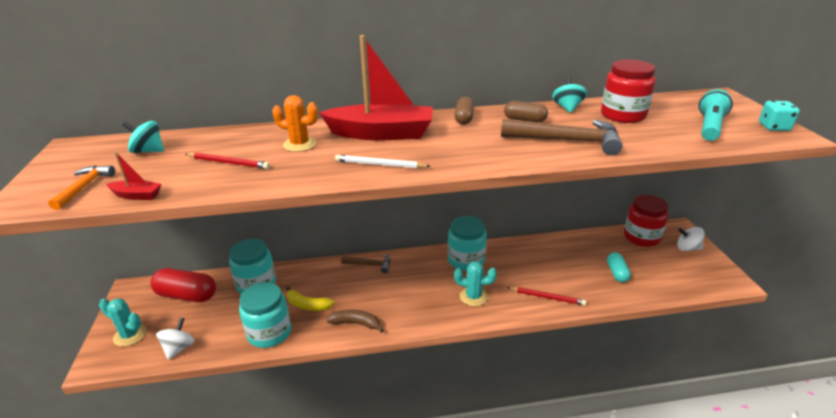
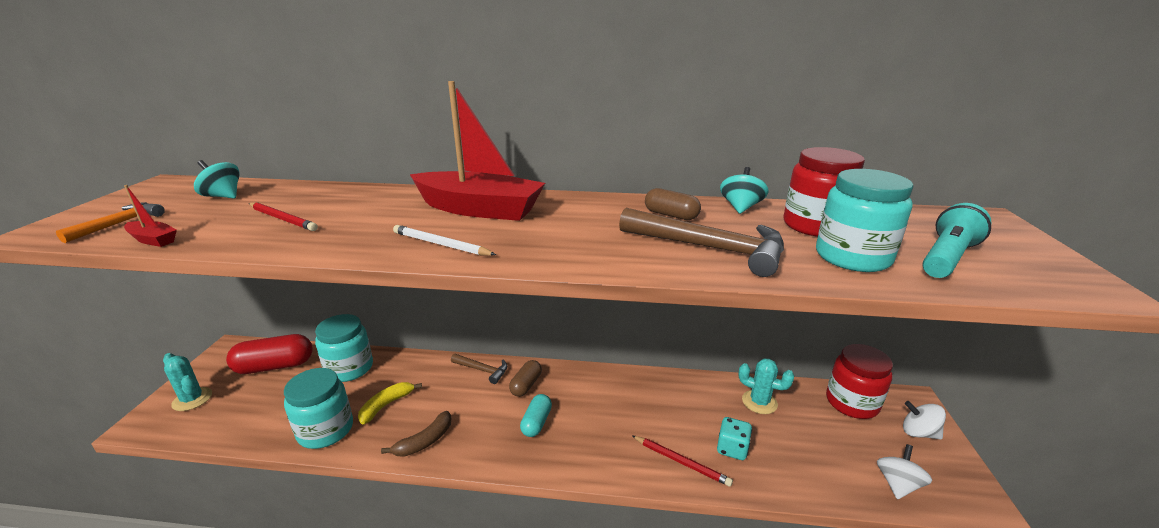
camera: 15 degrees right, 5 degrees down
(179, 348) = (226, 426): white spinning top -> white spinning top (898, 484)
(187, 295) = (275, 366): red capsule -> red capsule turned 45 degrees counterclockwise
(300, 144) = (377, 209): orange cactus -> none
(307, 305) = (386, 405): yellow banana -> yellow banana turned 90 degrees clockwise
(356, 323) = (425, 441): brown banana -> brown banana turned 105 degrees clockwise
(464, 118) = (594, 204): brown capsule -> brown capsule (526, 385)
(466, 260) = (598, 387): turquoise jar -> turquoise jar (852, 257)
(473, 296) = (584, 438): turquoise cactus -> turquoise cactus (759, 402)
(617, 273) = (796, 448): turquoise capsule -> turquoise capsule (536, 422)
(774, 127) = (1063, 272): turquoise dice -> turquoise dice (732, 449)

